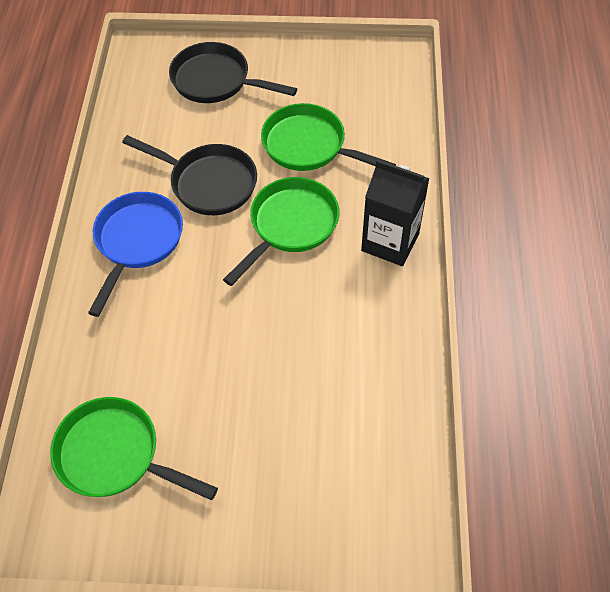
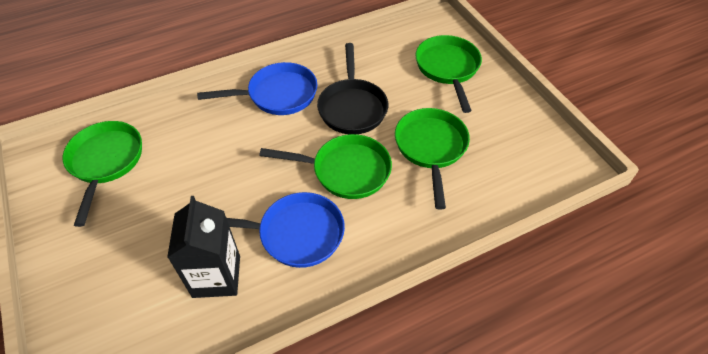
camera: 60 degrees right, 5 degrees down
(216, 81) = (448, 68): black pan -> green pan
(340, 299) = (295, 234): none -> blue pan
(390, 242) = (373, 244): black carton -> black carton (216, 276)

